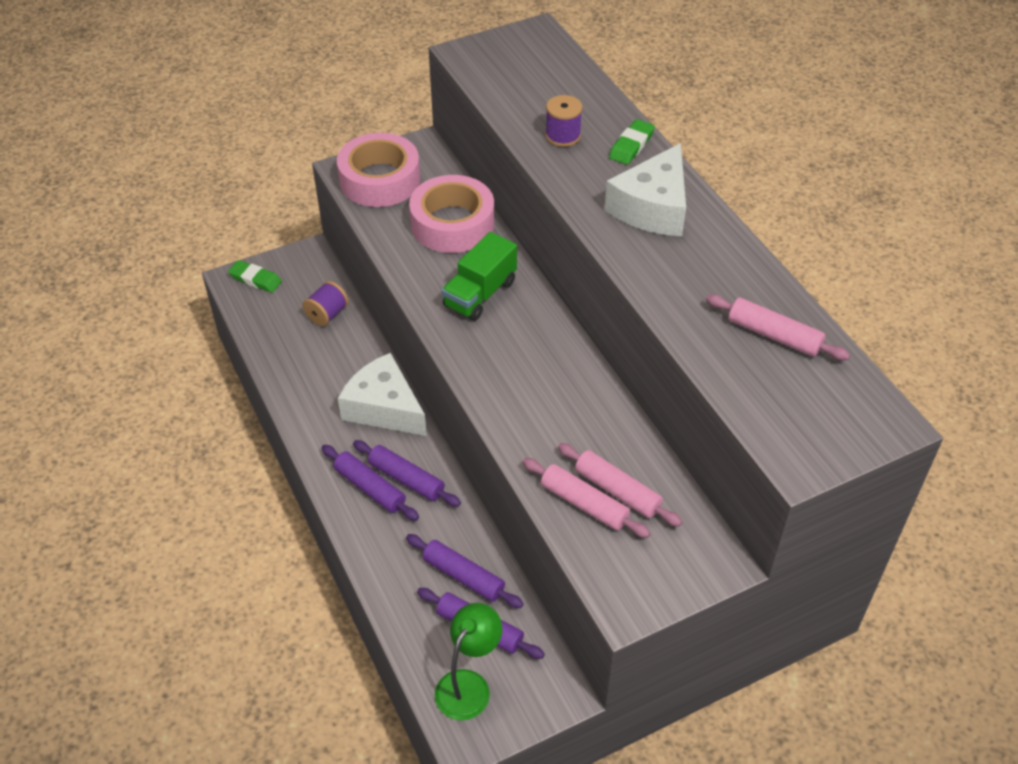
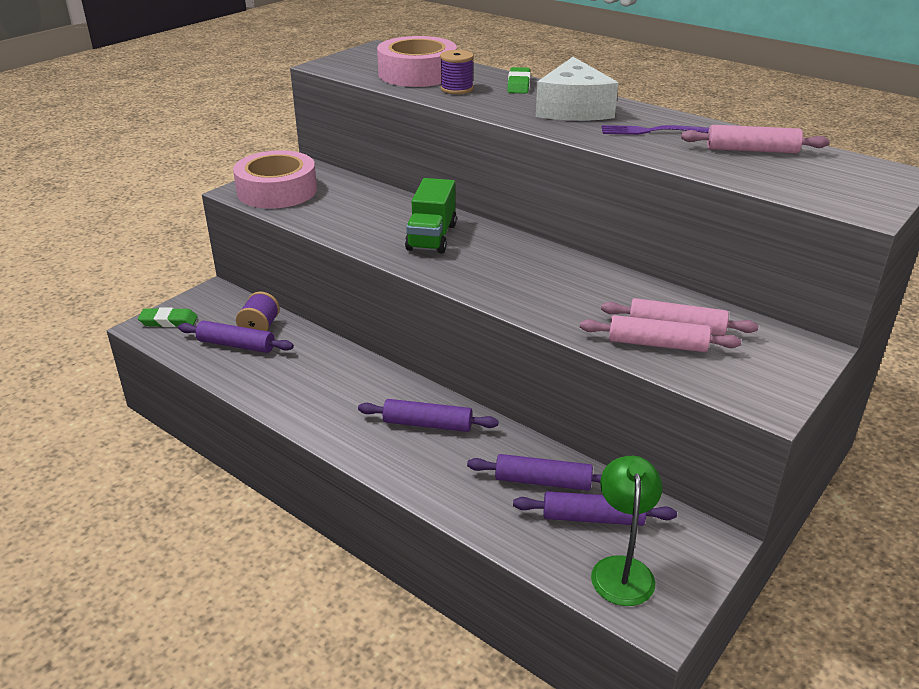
camera: 25 degrees left, 15 degrees down
(370, 488) = (396, 442): purple rolling pin -> purple rolling pin (236, 345)
(384, 408) = (365, 378): white cheese -> none
(452, 224) = (368, 202): pink tape -> pink tape (417, 74)
(701, 271) = (653, 131): none -> purple fork

